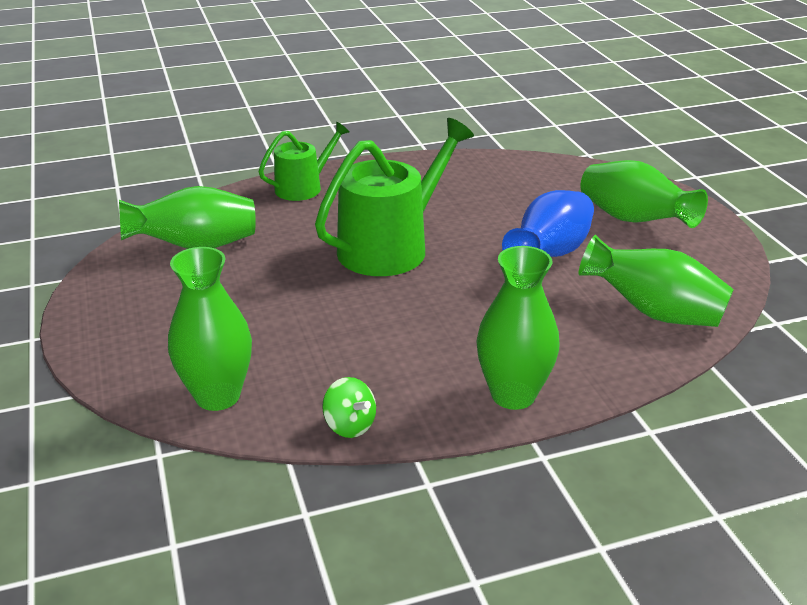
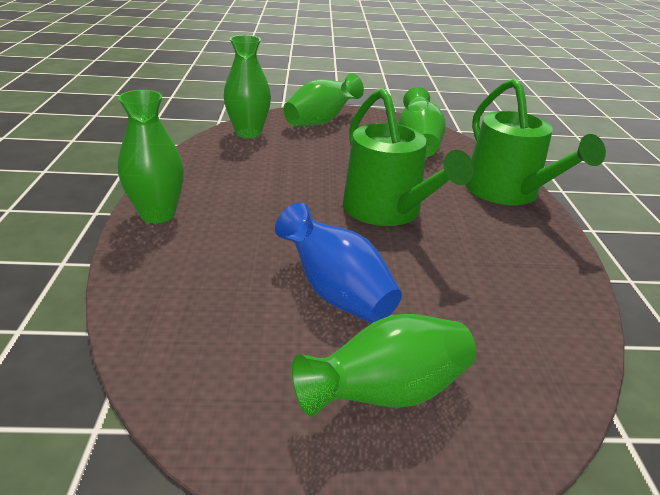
camera: 105 degrees right, 0 degrees up
(303, 187) = (507, 192): green watering can -> green watering can, size x1.72
(350, 425) = (188, 159): green spinning top -> none
(653, 312) = (190, 323): green vase -> green vase (321, 121)

